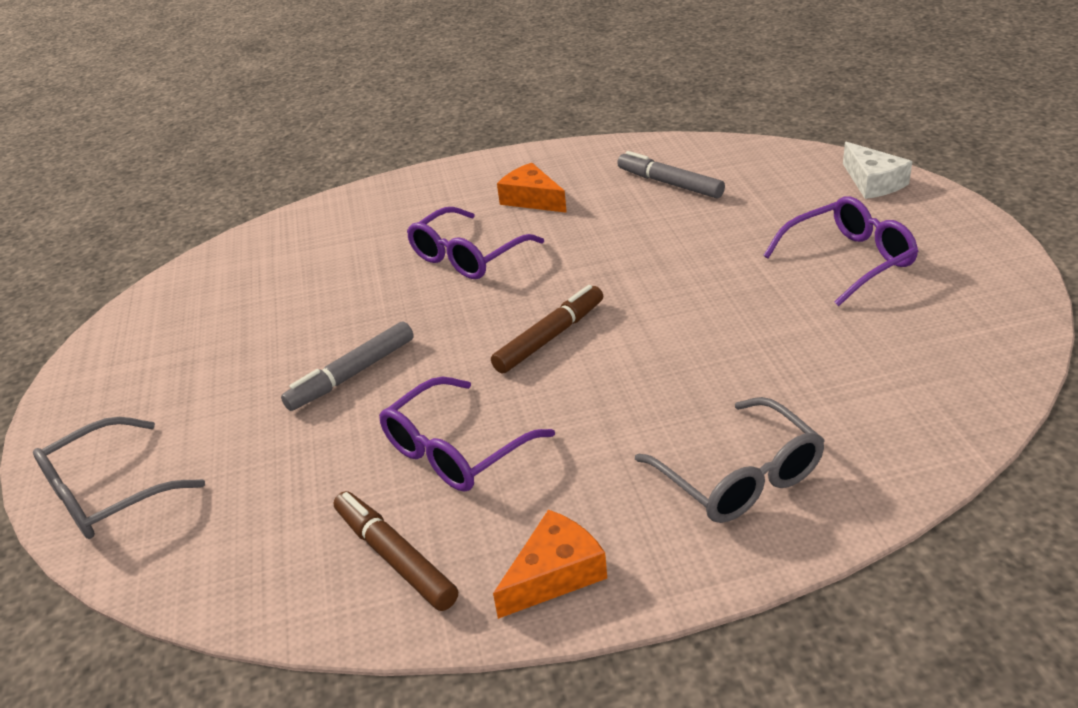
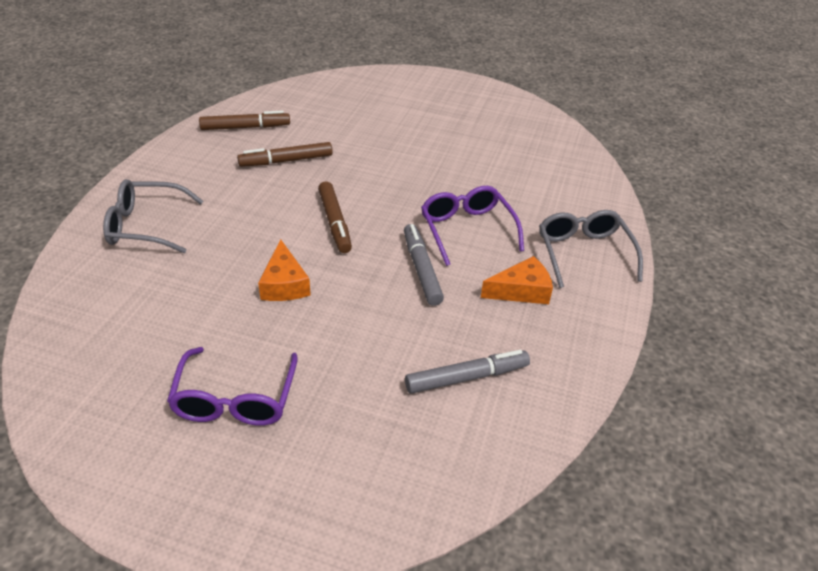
camera: 115 degrees right, 5 degrees up
(107, 494) = (380, 82): grey glasses -> grey glasses (583, 253)
(352, 374) = (387, 153): grey marker -> grey marker (421, 269)
(455, 450) = (286, 161): purple glasses -> brown marker
(555, 574) = (178, 156): orange cheese -> orange cheese (284, 284)
(873, 182) = (316, 518): white cheese -> none

